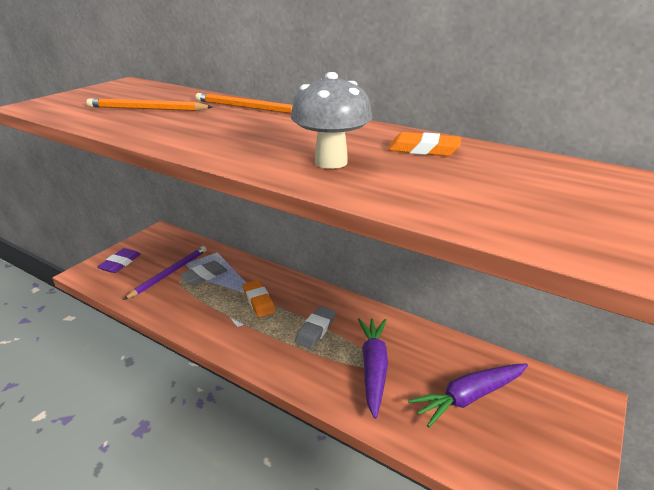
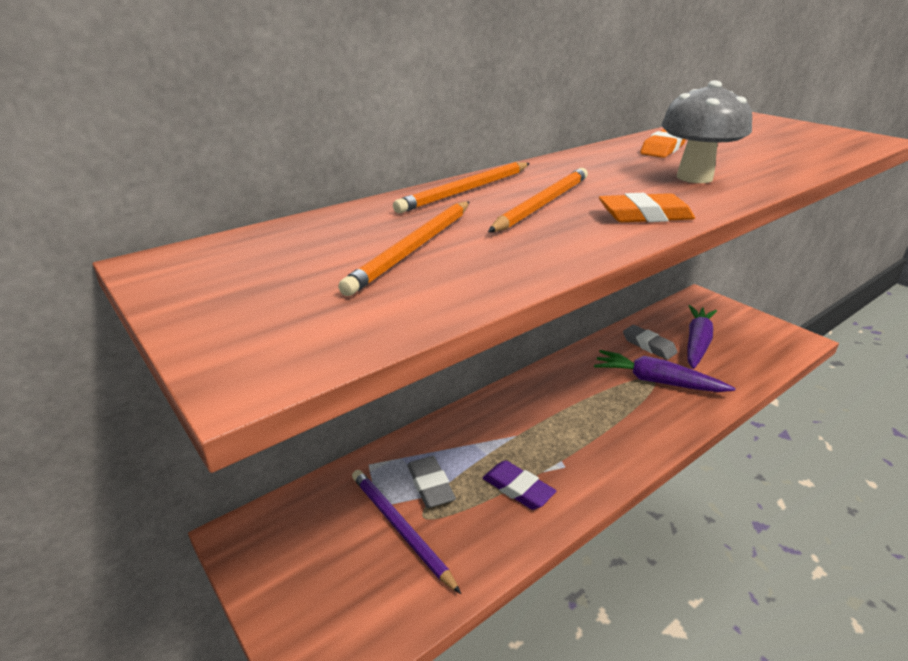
camera: 70 degrees left, 0 degrees up
(120, 263) = (321, 604): purple eraser -> purple eraser (518, 489)
(230, 124) = (542, 204): none -> orange pencil
(258, 301) = (519, 439): orange eraser -> orange eraser (645, 215)
(316, 330) = (589, 404): grey eraser -> grey eraser (648, 345)
(469, 397) = (697, 343): purple carrot -> purple carrot turned 150 degrees counterclockwise

